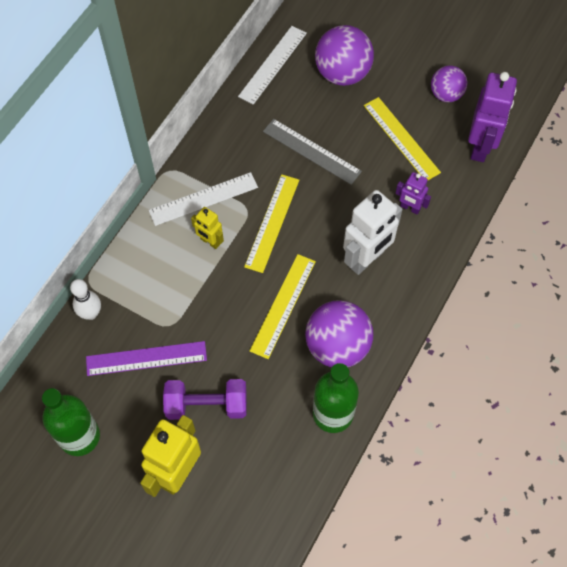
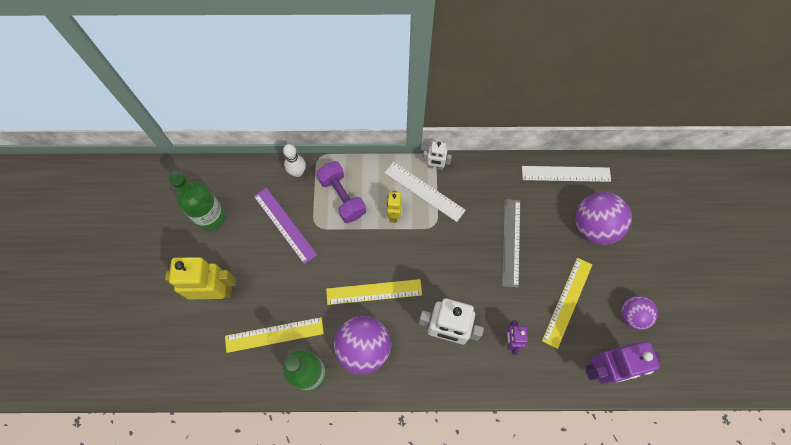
camera: 60 degrees right, 5 degrees up
(182, 173) = (435, 166): none -> white robot
(207, 405) = (272, 283): purple dumbbell -> purple dumbbell (342, 197)
(272, 222) = (434, 247): yellow ruler -> yellow ruler (274, 334)

